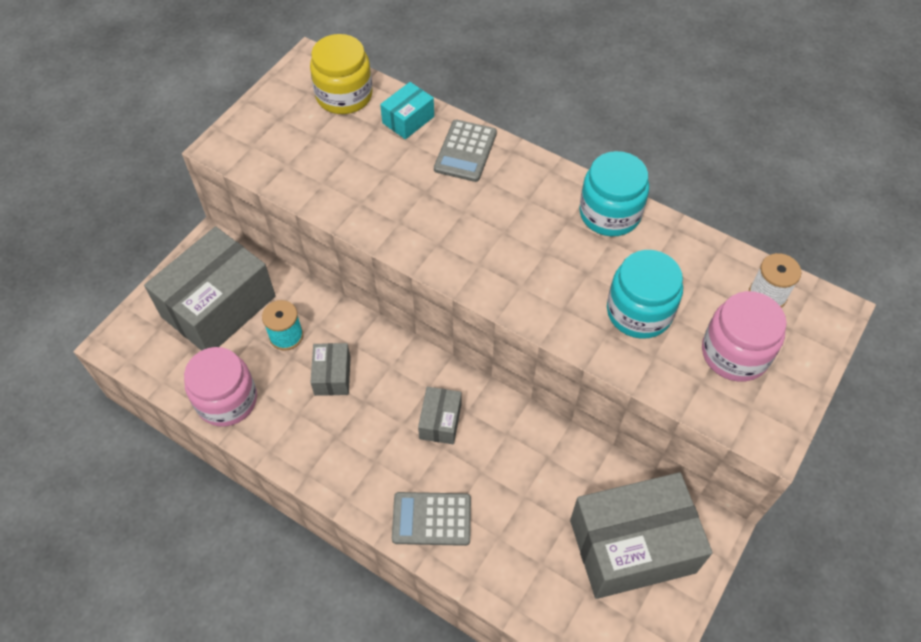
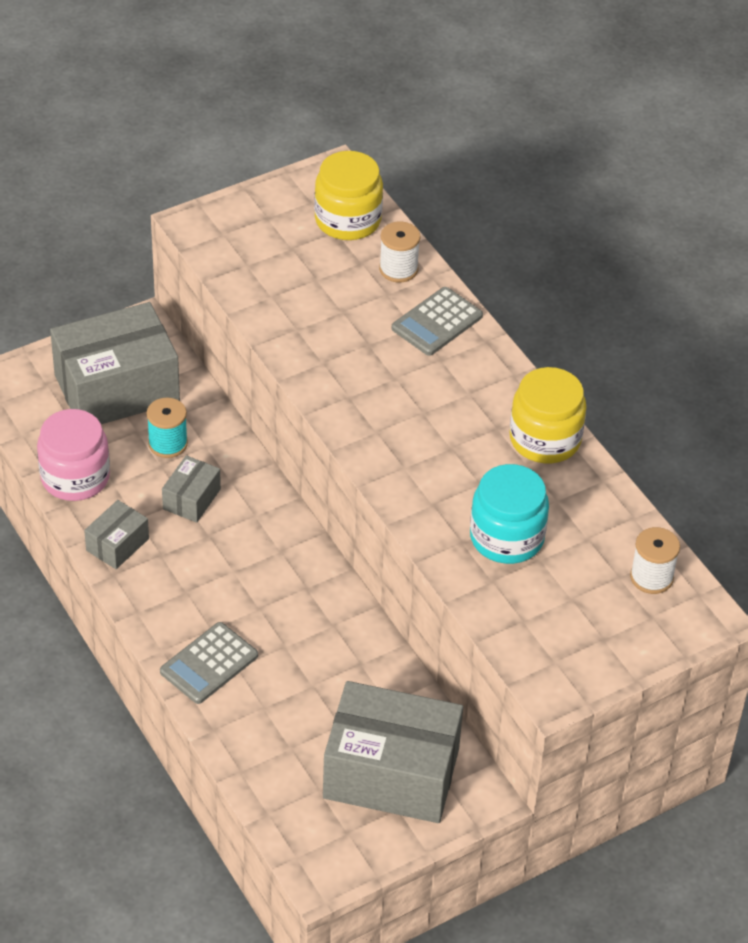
camera: 25 degrees right, 10 degrees down
(408, 120) = (398, 269): turquoise box -> white spool
(431, 519) = (209, 664): grey calculator -> grey calculator turned 75 degrees counterclockwise
(440, 421) = (273, 585): grey box -> grey box (117, 544)
(610, 213) = (545, 439): turquoise jar -> yellow jar
(735, 353) = (575, 612): pink jar -> none

